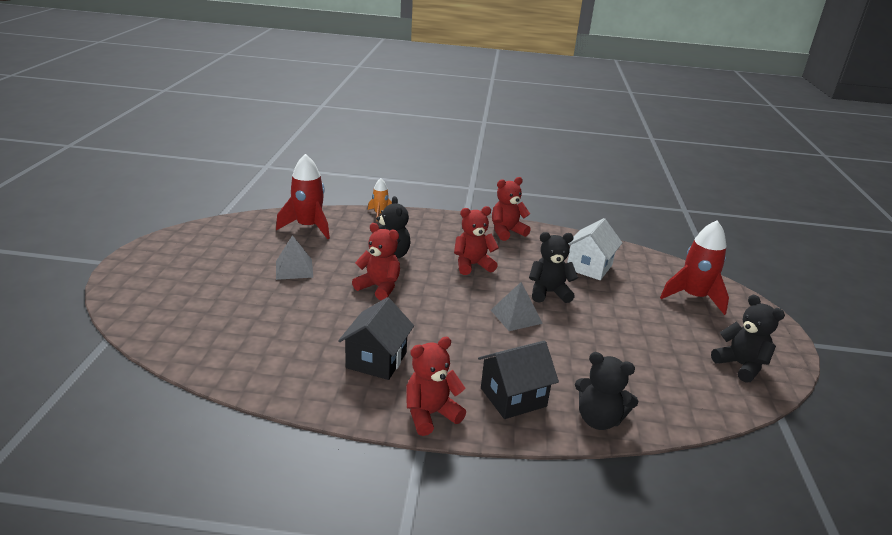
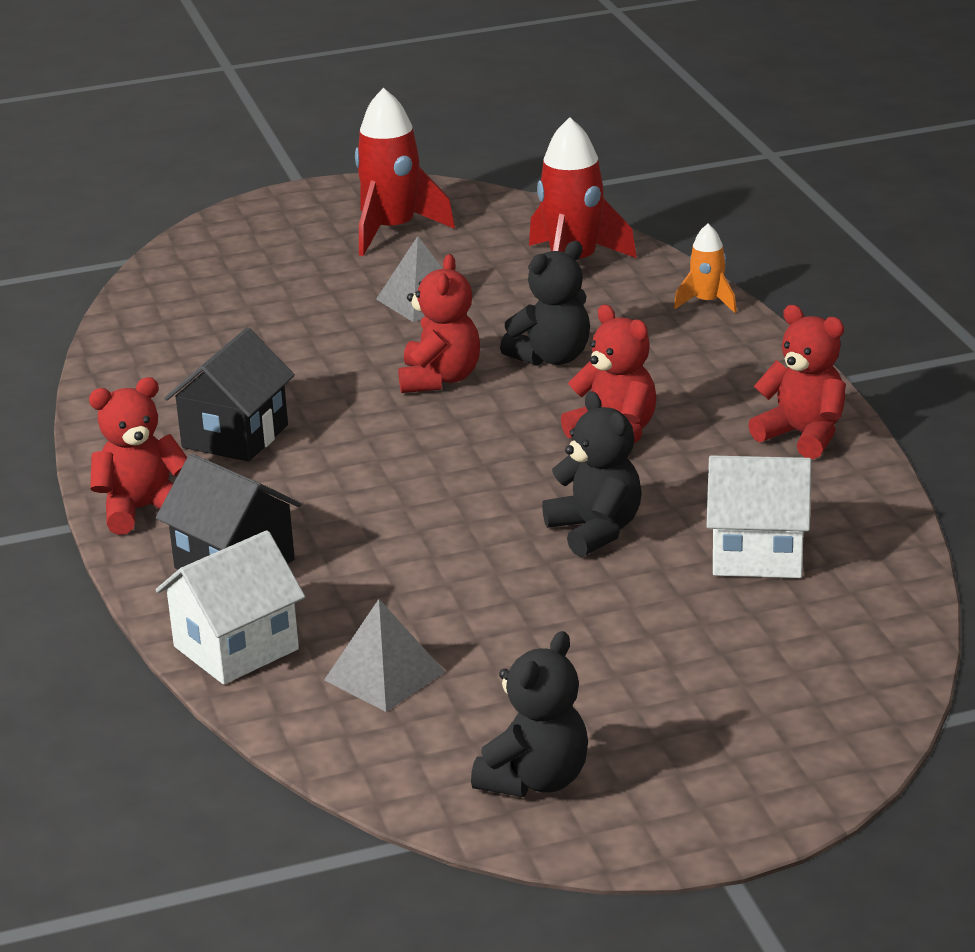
camera: 70 degrees right, 0 degrees up
(376, 360) = (235, 436): black house -> black house turned 60 degrees counterclockwise
(430, 414) = (142, 510): red teddy bear -> red teddy bear turned 60 degrees counterclockwise
(516, 316) = (474, 516): grey pyramid -> grey pyramid (384, 676)
(598, 419) = (236, 648): black teddy bear -> white house
(693, 297) = (769, 697): red rocket -> red rocket (393, 230)

